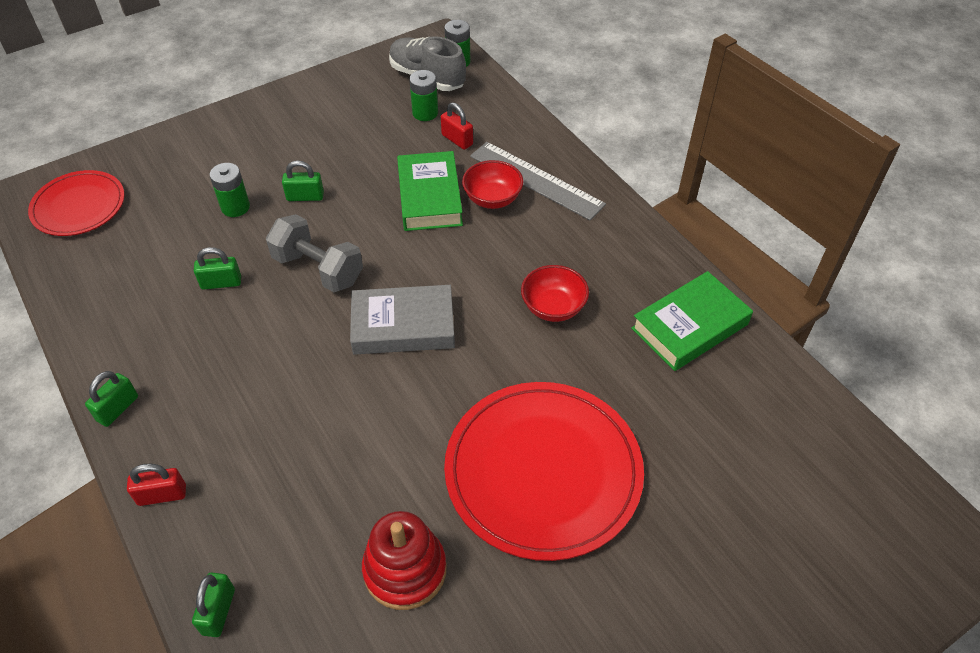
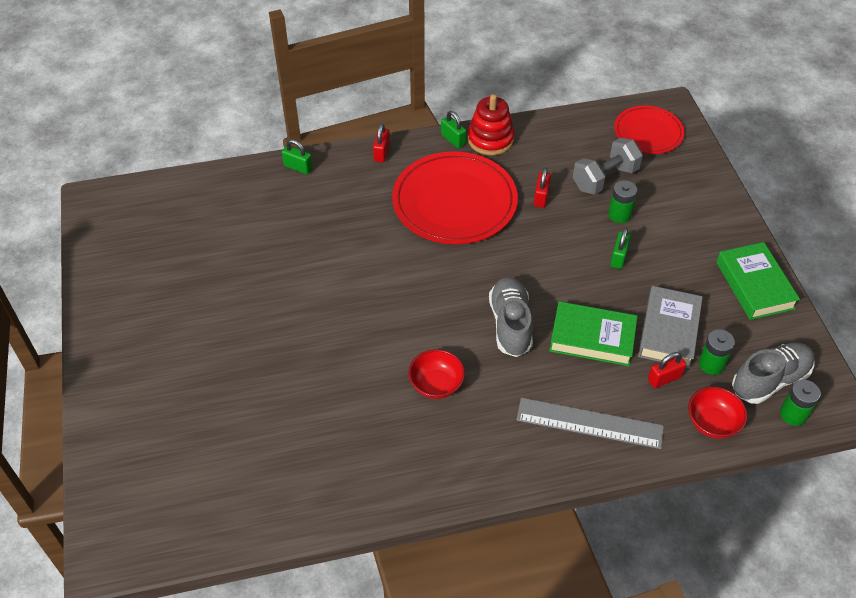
camera: 110 degrees right, 0 degrees up
(221, 283) = (541, 197): green padlock -> red padlock
(318, 269) = (534, 251): grey dumbbell -> grey dumbbell (605, 179)
(403, 325) = (458, 288): grey book -> grey book (669, 331)
(405, 570) = (276, 246): red stacking toy -> red stacking toy (490, 139)
(440, 265) = (510, 324): none -> grey shoe
(492, 199) = (575, 382): red bowl -> red bowl (712, 423)
(536, 180) = (589, 423): grey ruler -> grey ruler turned 45 degrees clockwise
(543, 471) = (302, 331): red plate -> red plate (454, 202)
(689, 326) = (376, 473): green book -> green book (754, 285)

